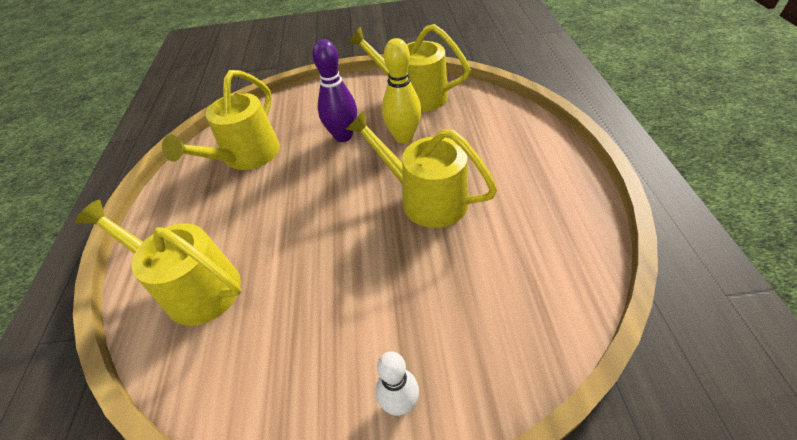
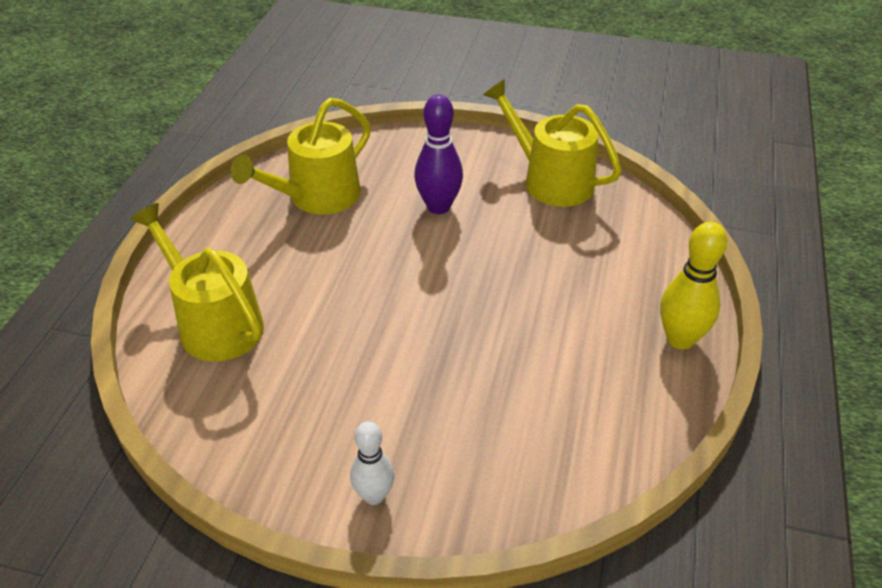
camera: 15 degrees right, 5 degrees down
(403, 137) = (510, 230): yellow bowling pin -> yellow bowling pin (680, 339)
(425, 198) = (499, 310): yellow watering can -> none

